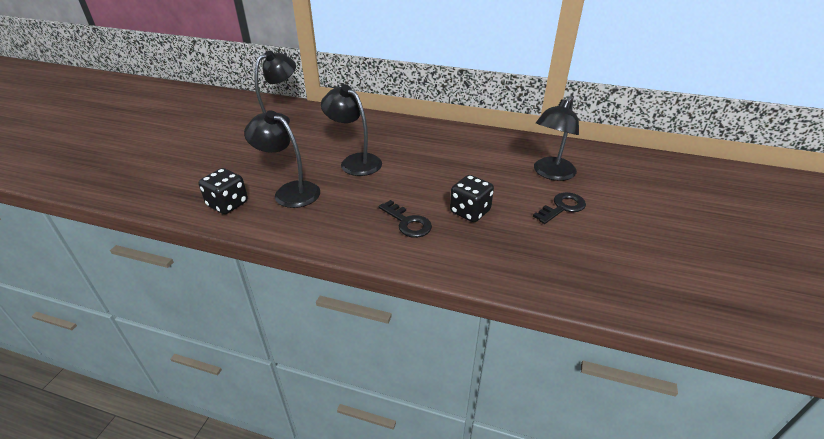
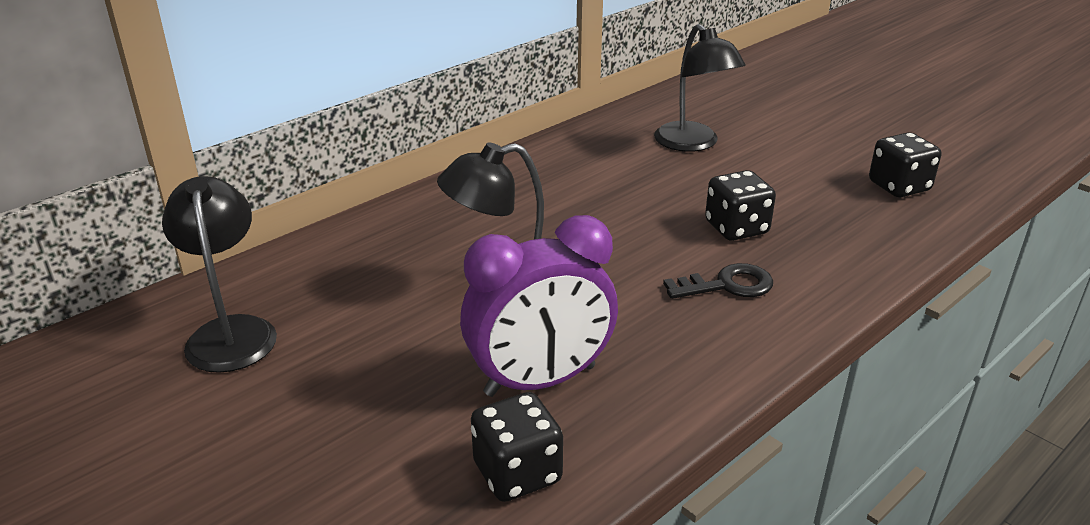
camera: 60 degrees left, 5 degrees down
(289, 191) = (540, 381): black lamp -> purple clock
(562, 207) = (773, 165): black key -> none
(600, 266) = (899, 186): none -> black dice

